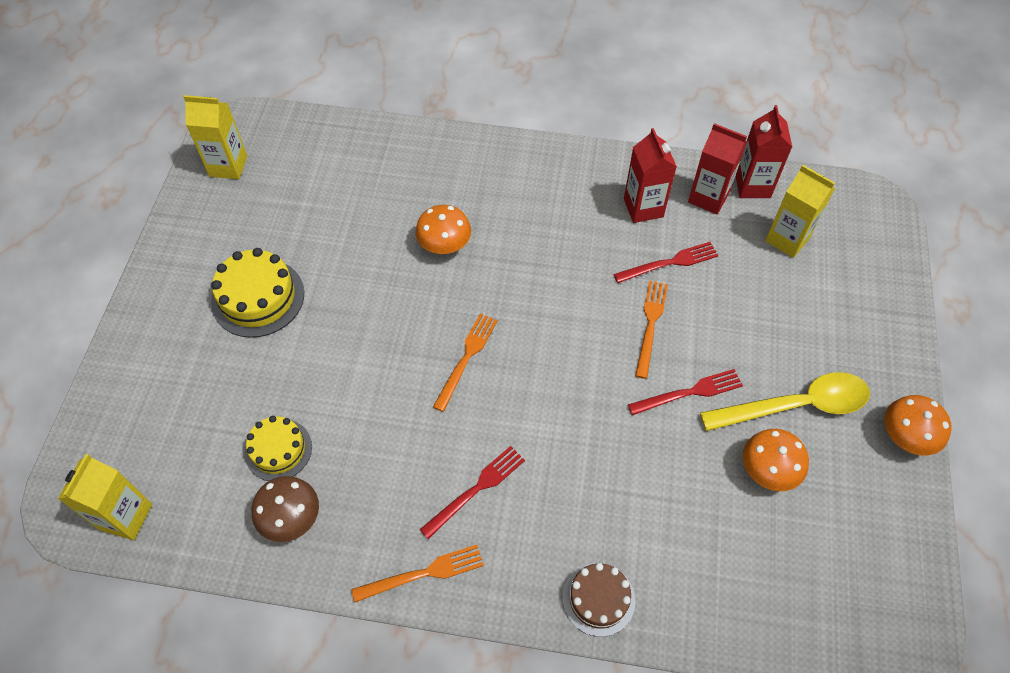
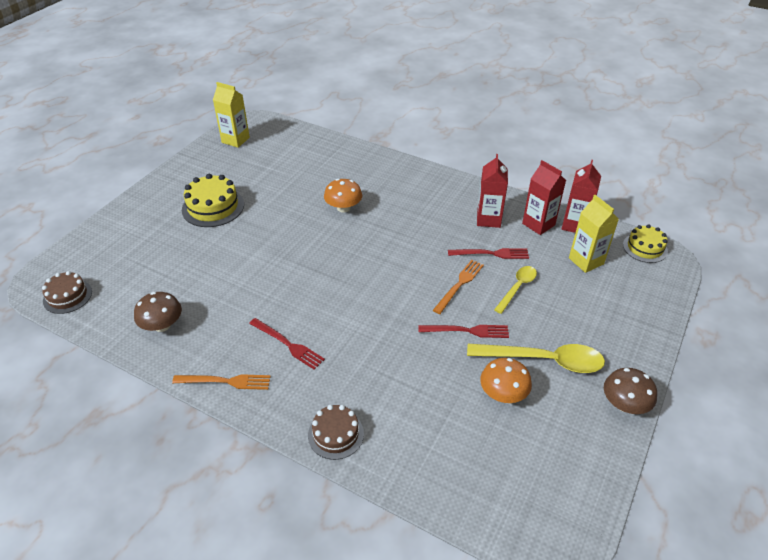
camera: 20 degrees right, 15 degrees down
(126, 517) = (67, 296): yellow carton -> brown cake
(278, 450) = (177, 287): yellow cake -> yellow cake (645, 248)
(466, 358) = (323, 271): orange fork -> none
(476, 489) = (288, 344): red fork -> red fork turned 60 degrees clockwise
(722, 307) = (517, 288): none -> yellow spoon
(906, 436) = (624, 404): orange mushroom -> brown mushroom

